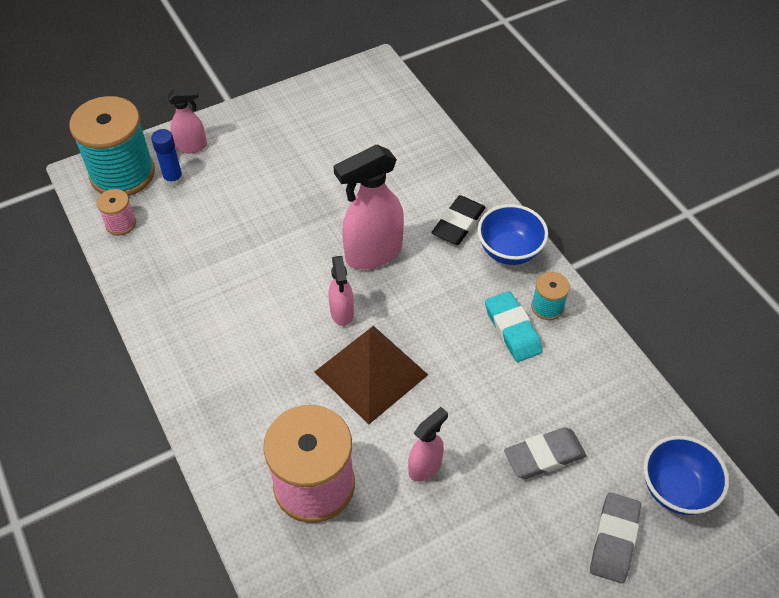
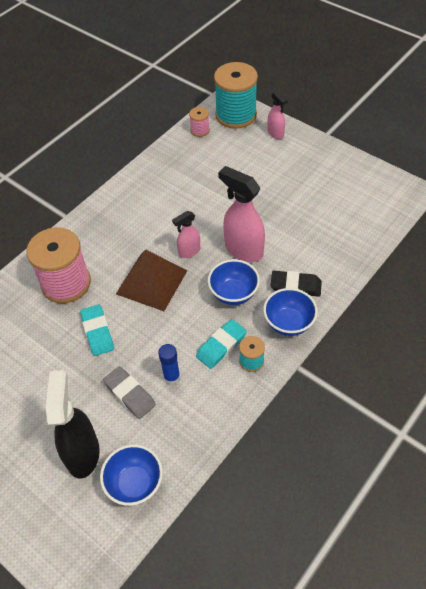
camera: 70 degrees right, 0 degrees up
(173, 179) = (245, 137): blue glue stick -> blue glue stick (172, 377)
(425, 466) = (97, 332): pink spray bottle -> turquoise eraser
(438, 288) = (233, 293): none -> blue bowl
(614, 539) = (83, 453): grey eraser -> black spray bottle

